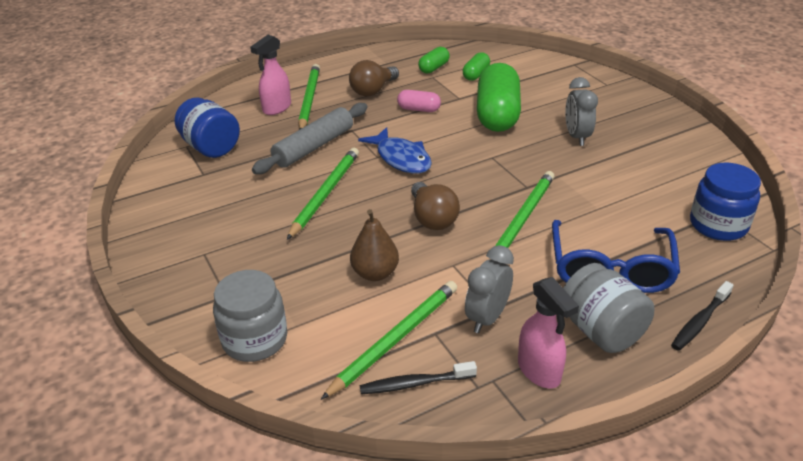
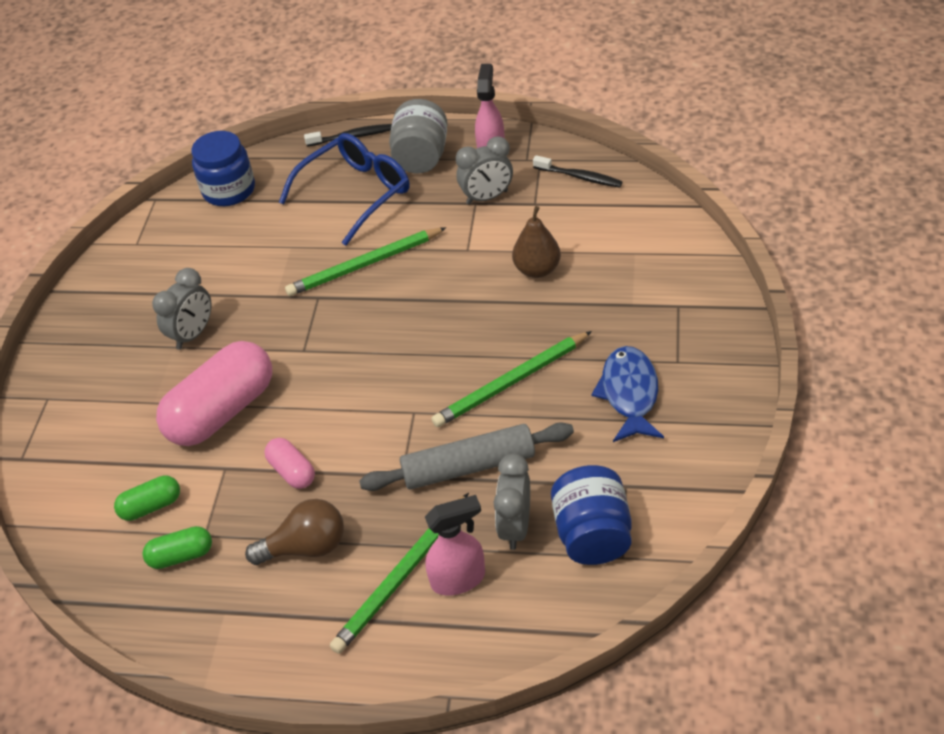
camera: 140 degrees left, 10 degrees up
(255, 339) = (674, 254): grey jar -> none
(261, 135) = (515, 527): none -> grey clock
(395, 339) = (567, 210): green pencil -> none
(401, 158) = (392, 395): blue fish -> blue fish (629, 394)
(432, 218) = (438, 302): brown light bulb -> none
(497, 115) = (222, 411): green capsule -> pink capsule

